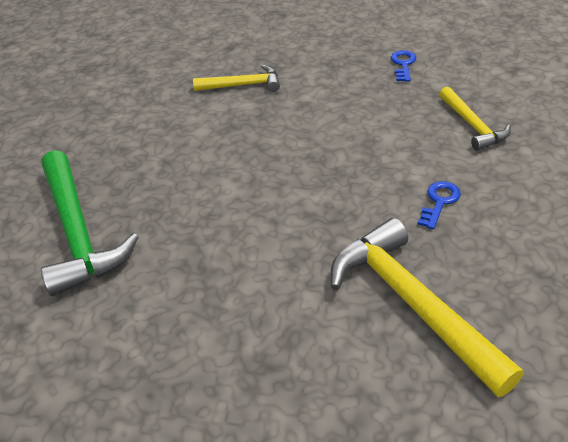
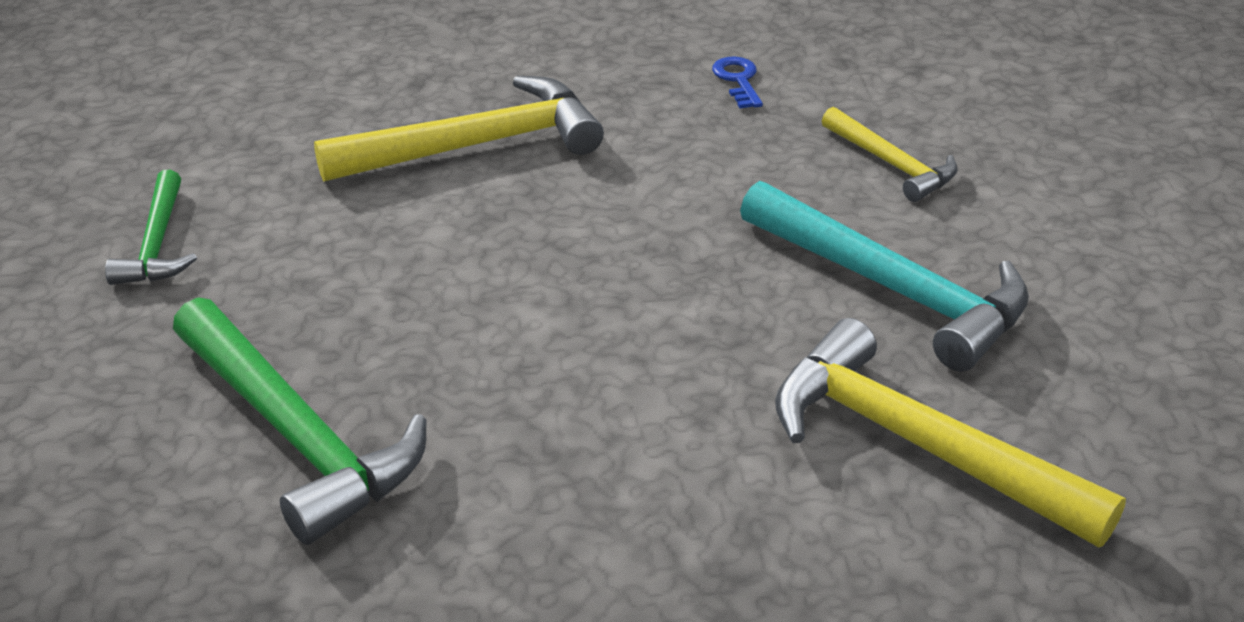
camera: 20 degrees left, 5 degrees down
(63, 117) = (157, 243): none -> green hammer
(242, 85) = (475, 146): yellow hammer -> yellow hammer, size x1.77
(439, 202) = (891, 288): blue key -> turquoise hammer

